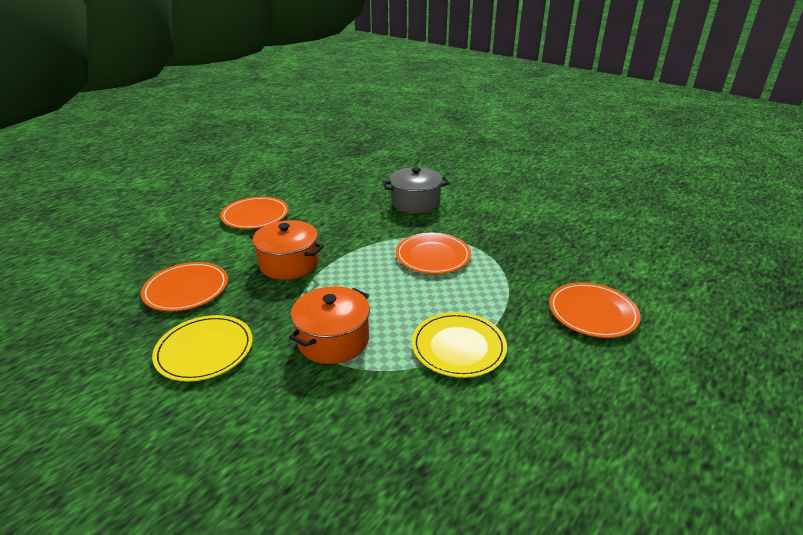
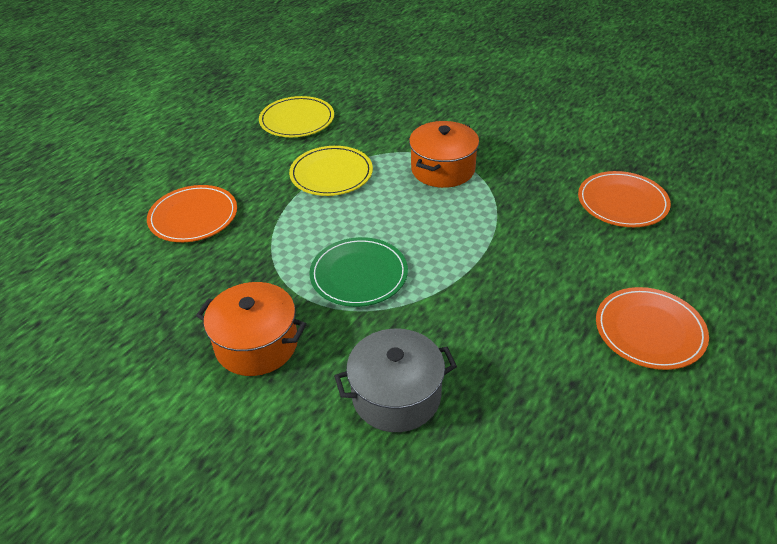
camera: 175 degrees right, 10 degrees up
(204, 350) = (548, 152): yellow plate -> yellow plate (297, 120)
(289, 263) = (535, 245): orange pot -> orange pot (257, 344)
(433, 256) = (359, 274): orange plate -> green plate

